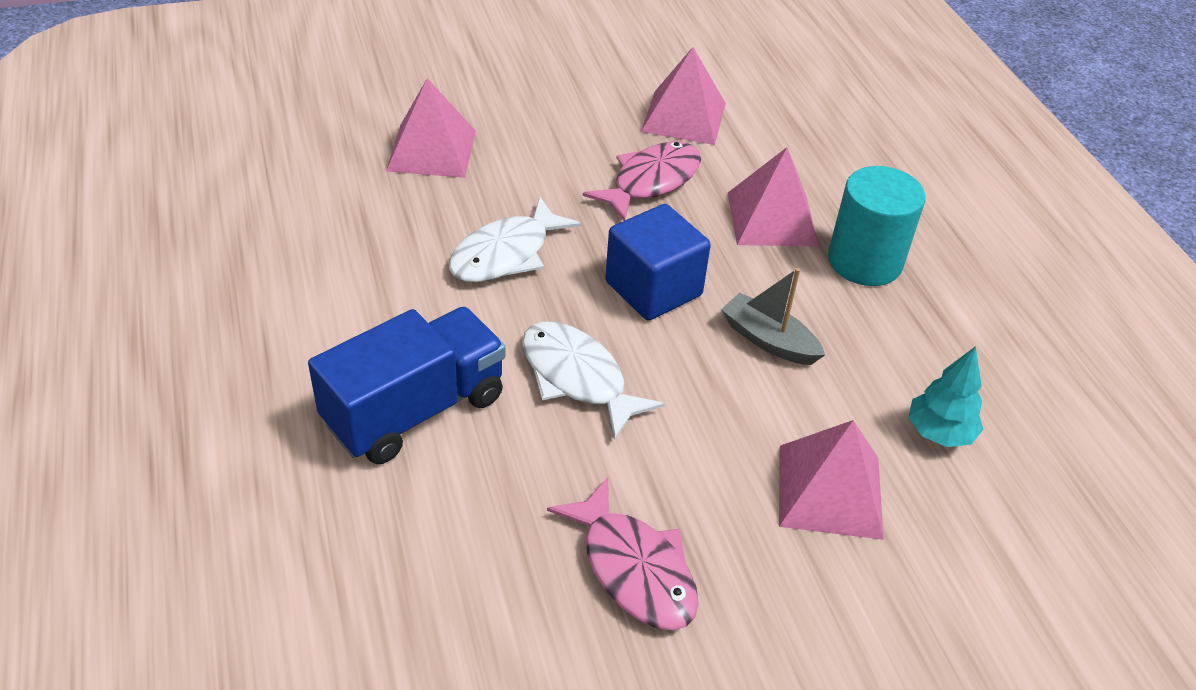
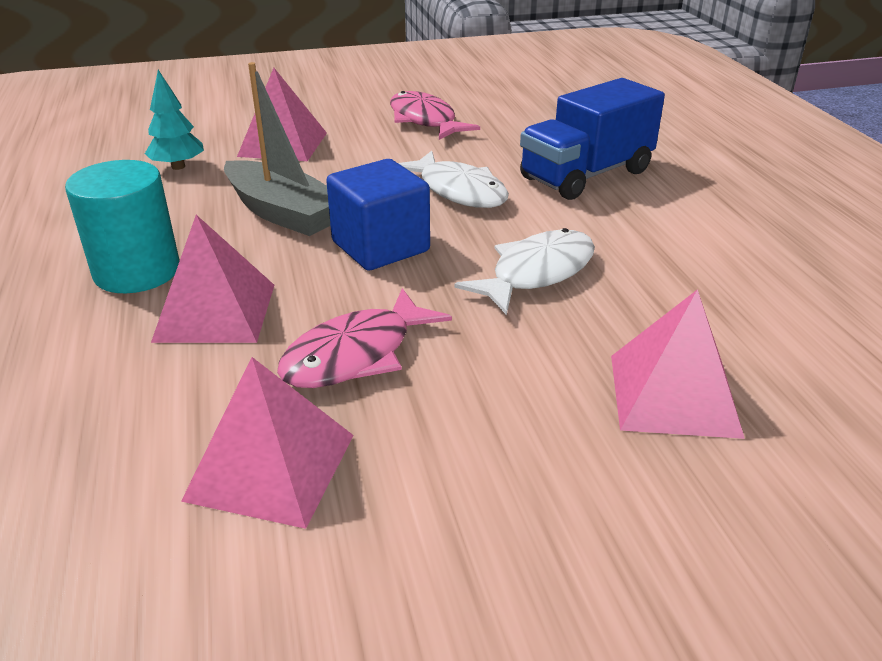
camera: 175 degrees left, 10 degrees down
(768, 340) = (282, 213): grey boat -> grey boat, size x1.52

